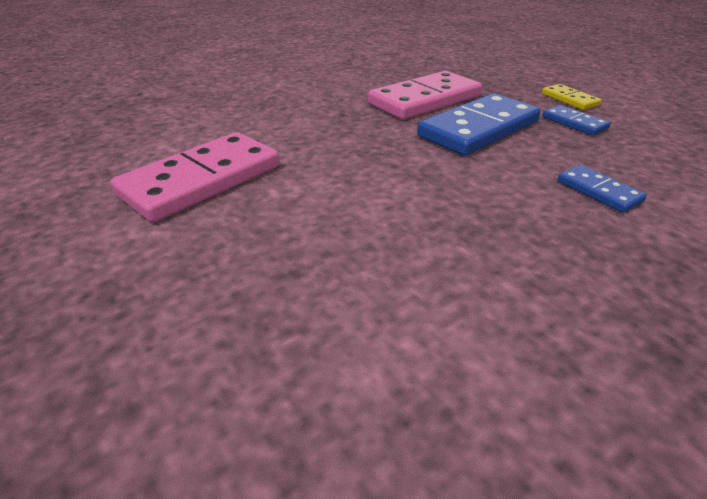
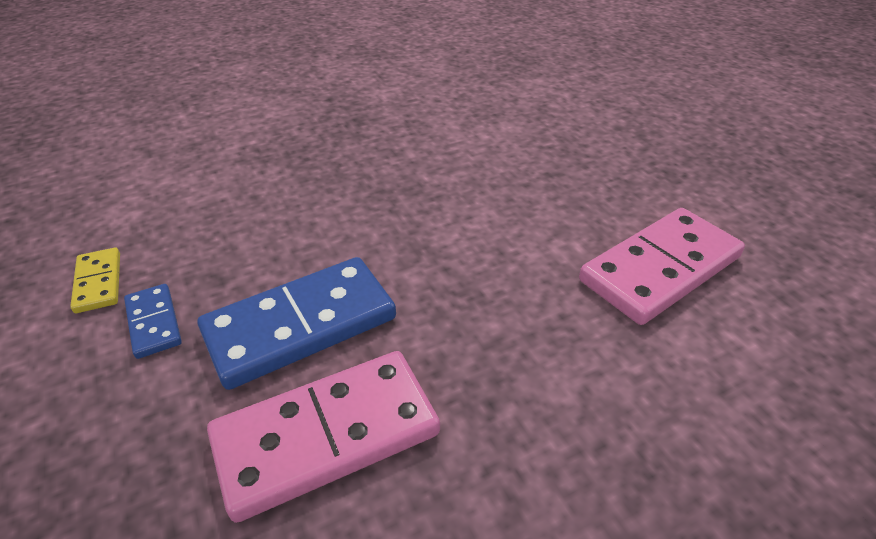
camera: 170 degrees left, 5 degrees up
(569, 99) = (69, 397): yellow domino -> yellow domino (98, 282)
(598, 191) = (269, 211): blue domino -> none

